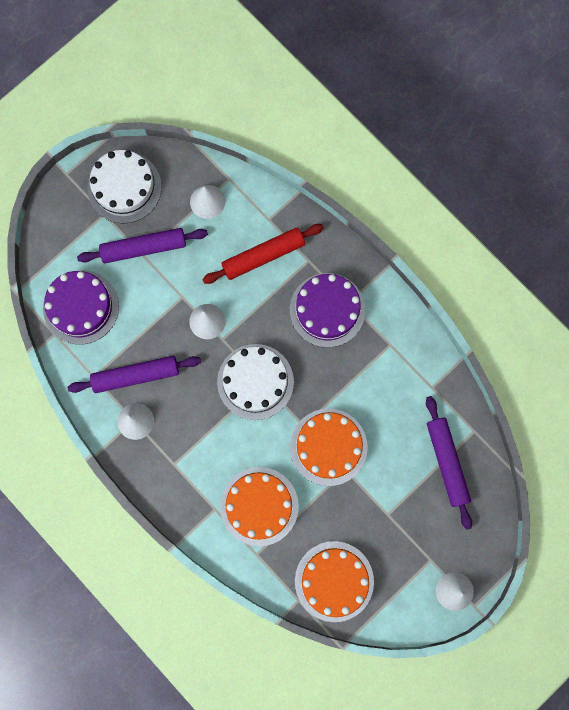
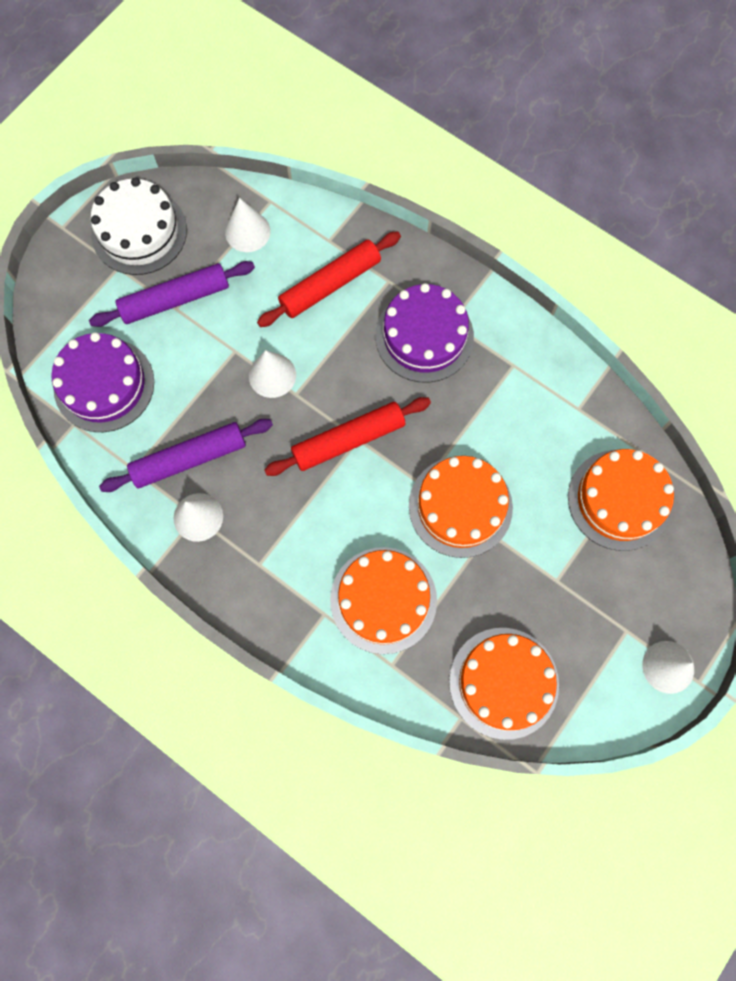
camera: 10 degrees left, 5 degrees down
(255, 382) = (348, 440): white cake -> red rolling pin
(447, 462) = (619, 499): purple rolling pin -> orange cake

